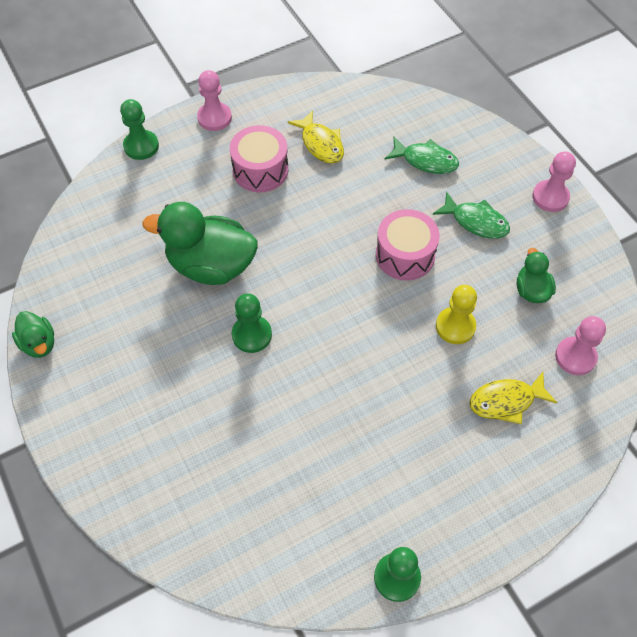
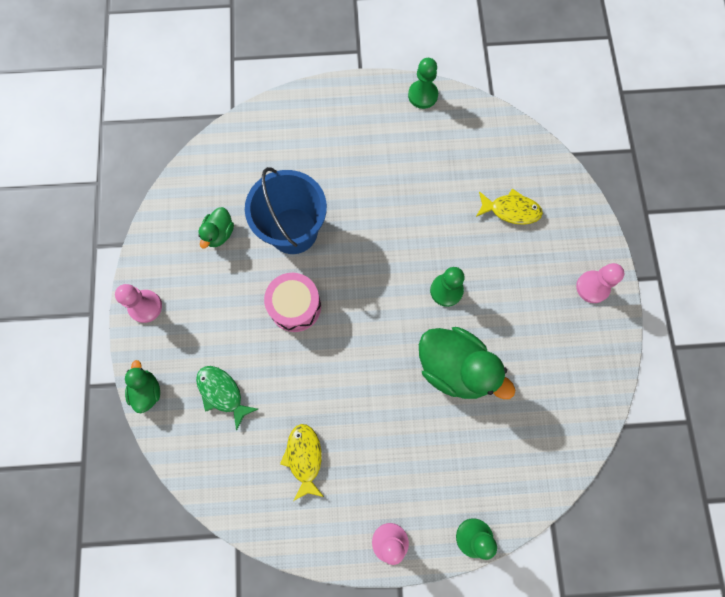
camera: 155 degrees left, 15 degrees up
(39, 343) = (613, 356): green duck -> green duck (147, 391)
(260, 170) = (373, 452): pink drum -> none
(455, 326) = (293, 231): yellow pawn -> blue bucket
(475, 221) = (220, 311): green fish -> none
(506, 401) = (292, 164): yellow fish -> yellow fish (511, 210)
(575, 357) = (225, 172): pink pawn -> pink pawn (592, 287)

